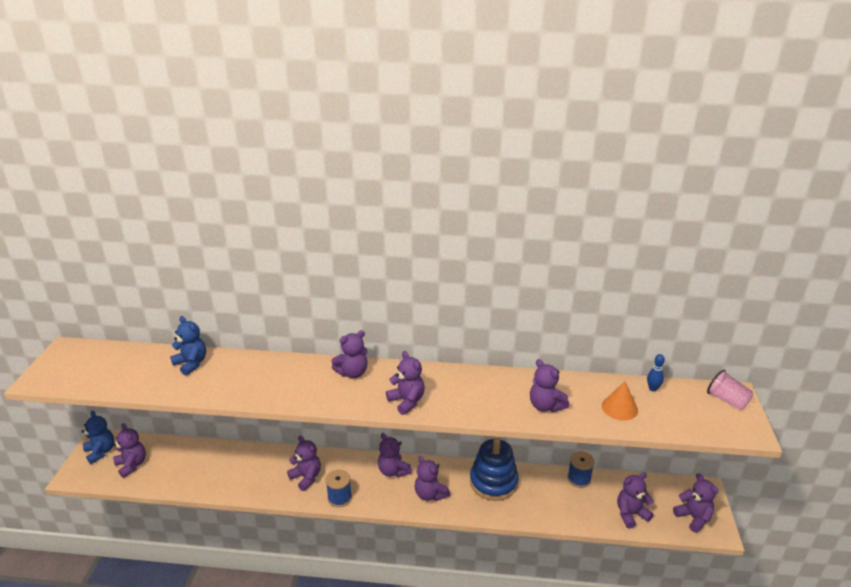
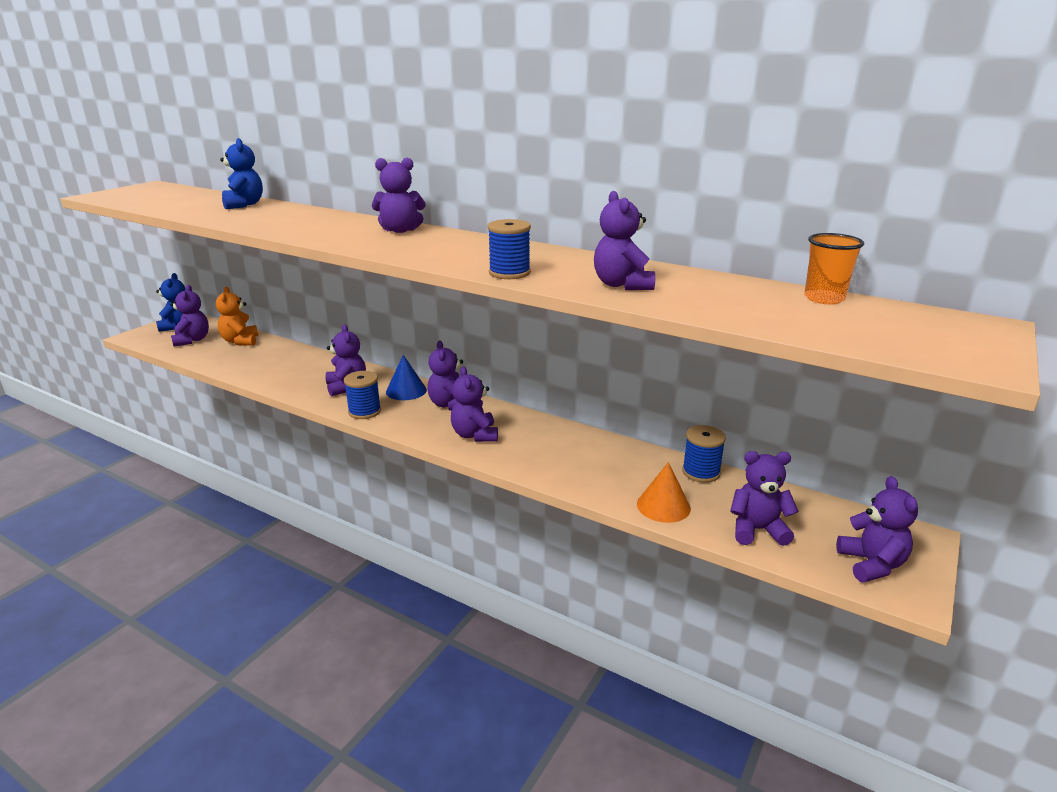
camera: 25 degrees right, 5 degrees down
(176, 453) = (240, 341): none -> orange teddy bear
(352, 467) = (406, 390): none -> blue cone
(407, 401) = (434, 255): purple teddy bear -> none
(473, 411) = (509, 273): none -> blue spool
(493, 482) = (570, 445): blue stacking toy -> none
(619, 408) = (743, 304): orange cone -> orange cone (663, 506)
(653, 388) = (824, 298): blue bowling pin -> orange cup
(727, 400) = (962, 328): pink cup -> none

